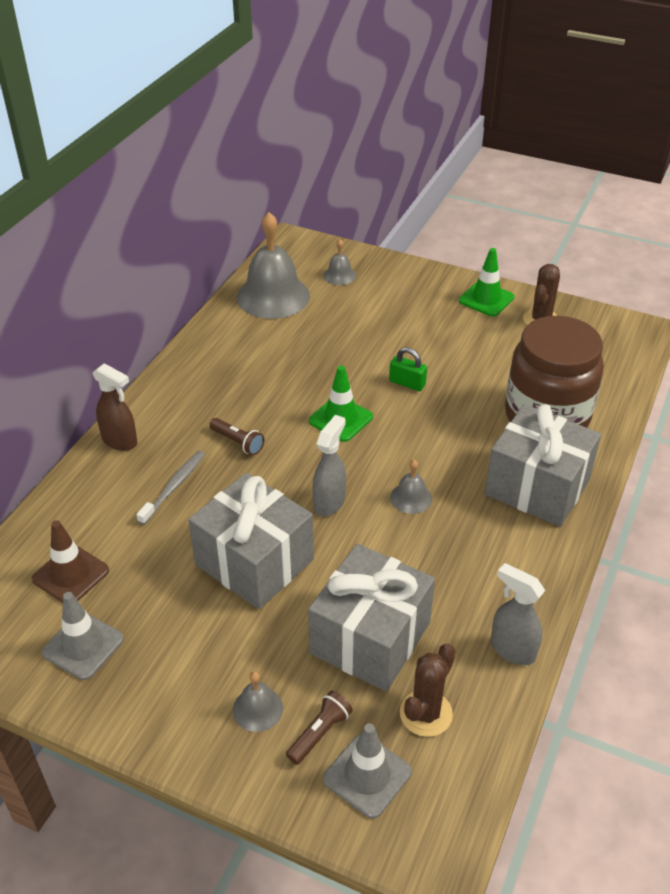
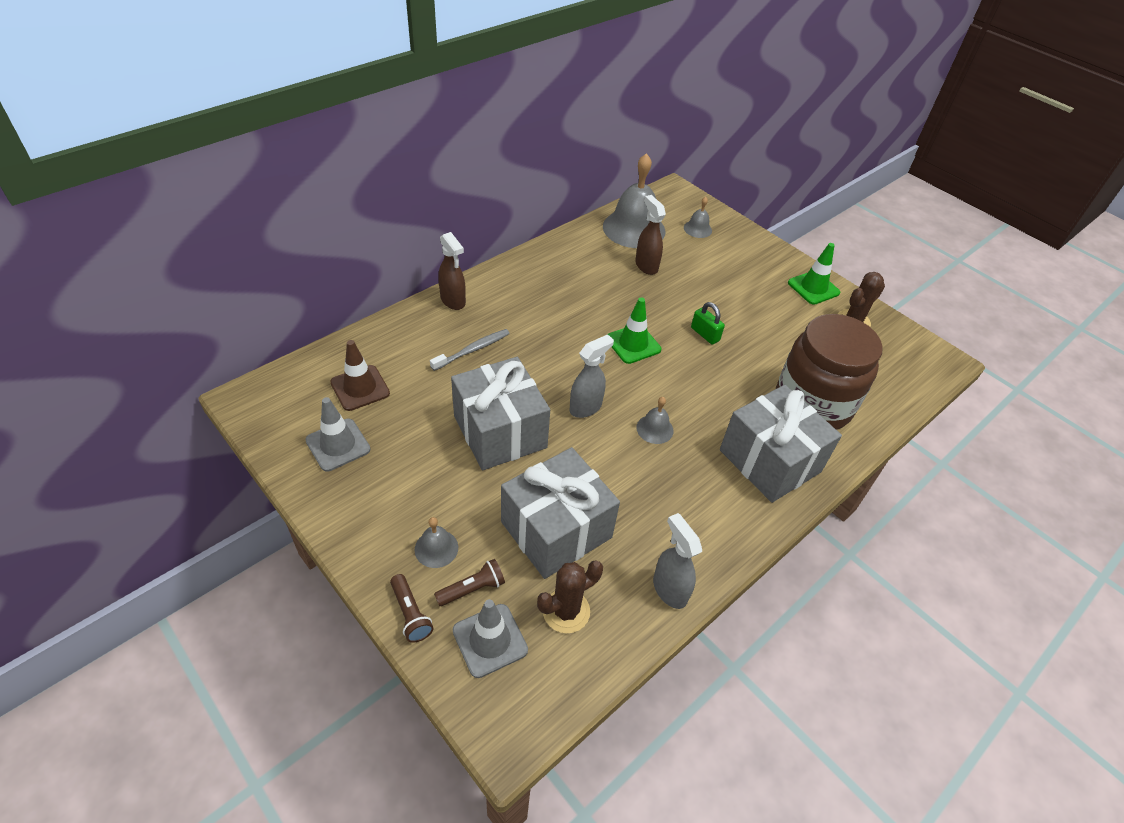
camera: 20 degrees right, 5 degrees up
(237, 442) = (540, 333): brown flashlight -> brown flashlight (410, 614)
(308, 332) = (646, 266): none -> brown spray bottle

